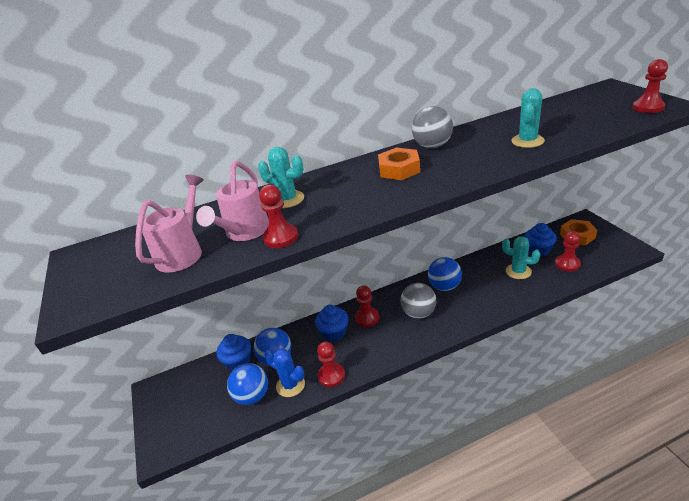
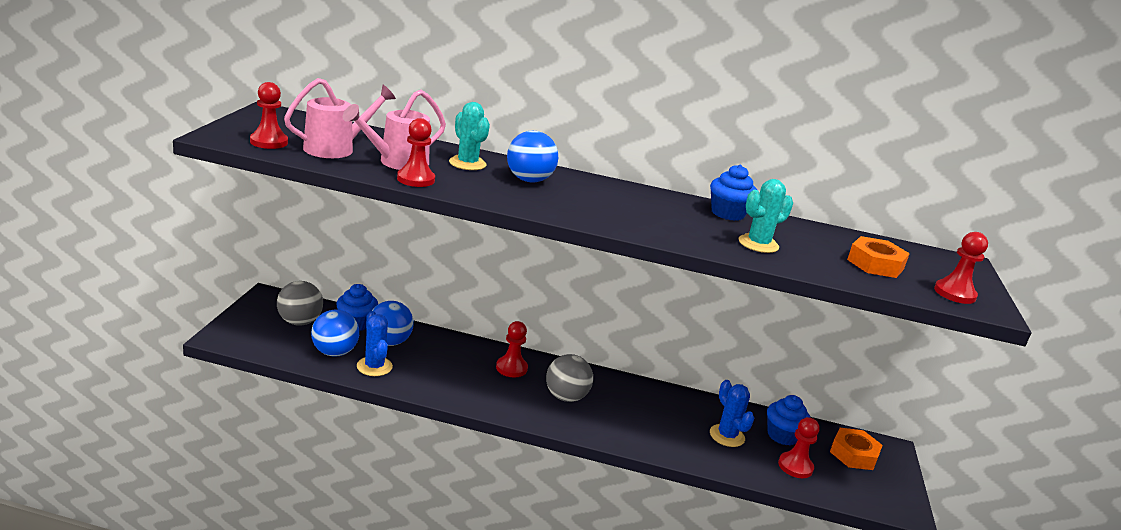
camera: 25 degrees right, 10 degrees down
(331, 375) = (417, 384): red pawn -> red pawn (269, 142)
(334, 333) = (465, 358): blue cupcake -> blue cupcake (728, 213)
(399, 169) = (596, 196): orange nut -> orange nut (875, 264)
(432, 146) = (662, 200): grey ball -> grey ball (299, 322)
(444, 286) = (626, 396): blue ball -> blue ball (529, 180)
(518, 271) = (727, 436): turquoise cactus -> blue cactus

